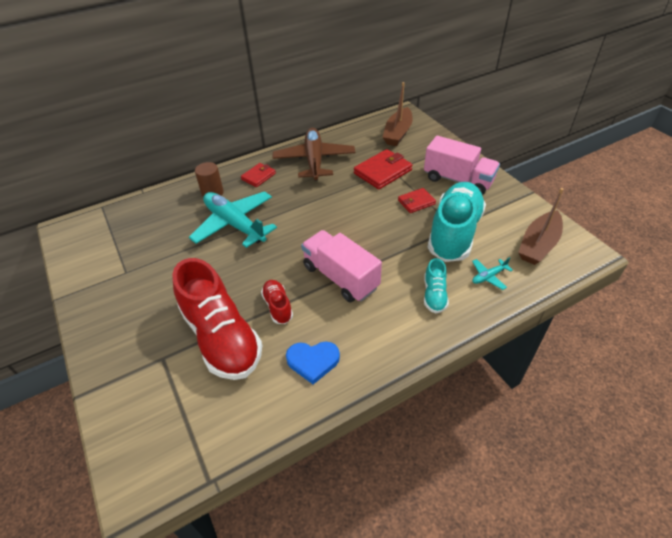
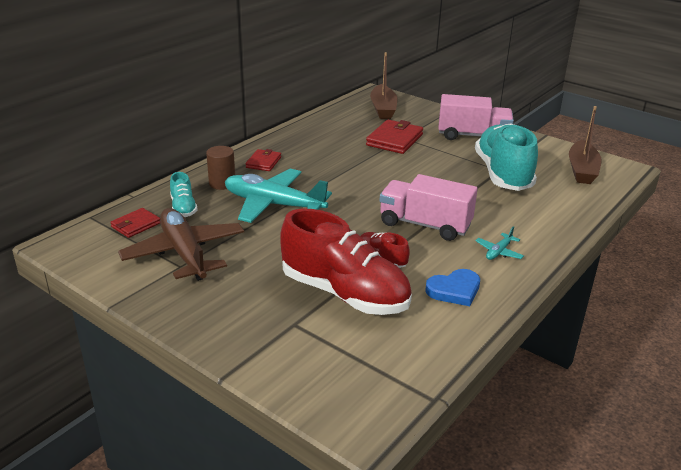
camera: 25 degrees left, 15 degrees down
(314, 160) = (314, 141): brown plane -> brown plane (184, 253)
(416, 202) = (448, 158): red wallet -> red wallet (136, 225)
(434, 295) = (523, 220): turquoise shoe -> turquoise shoe (183, 208)
(488, 276) = (559, 199): turquoise plane -> turquoise plane (499, 252)

